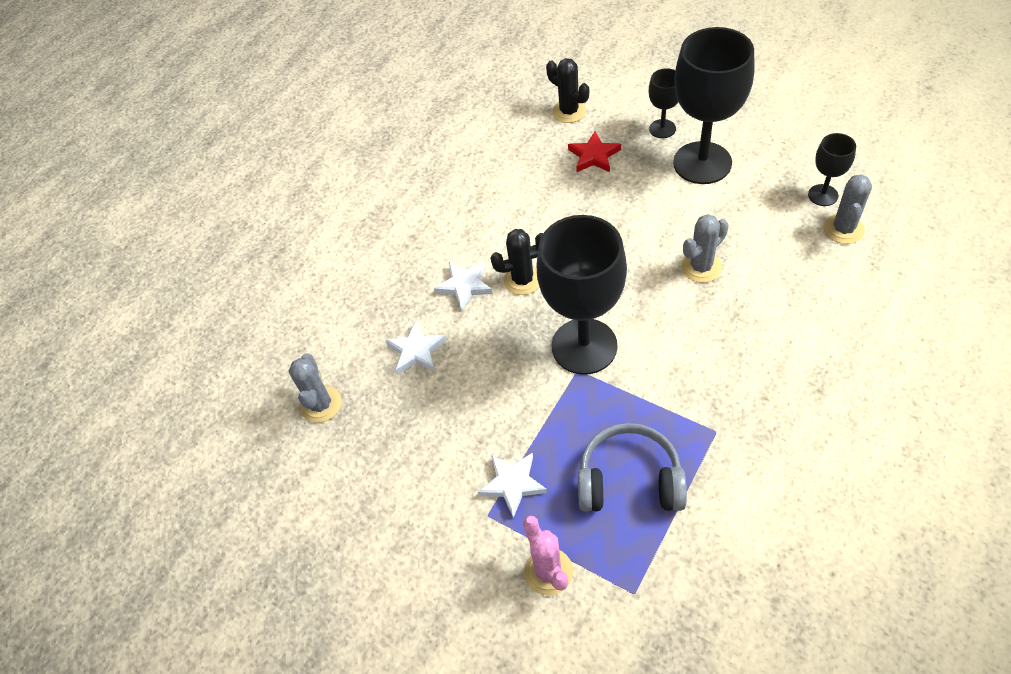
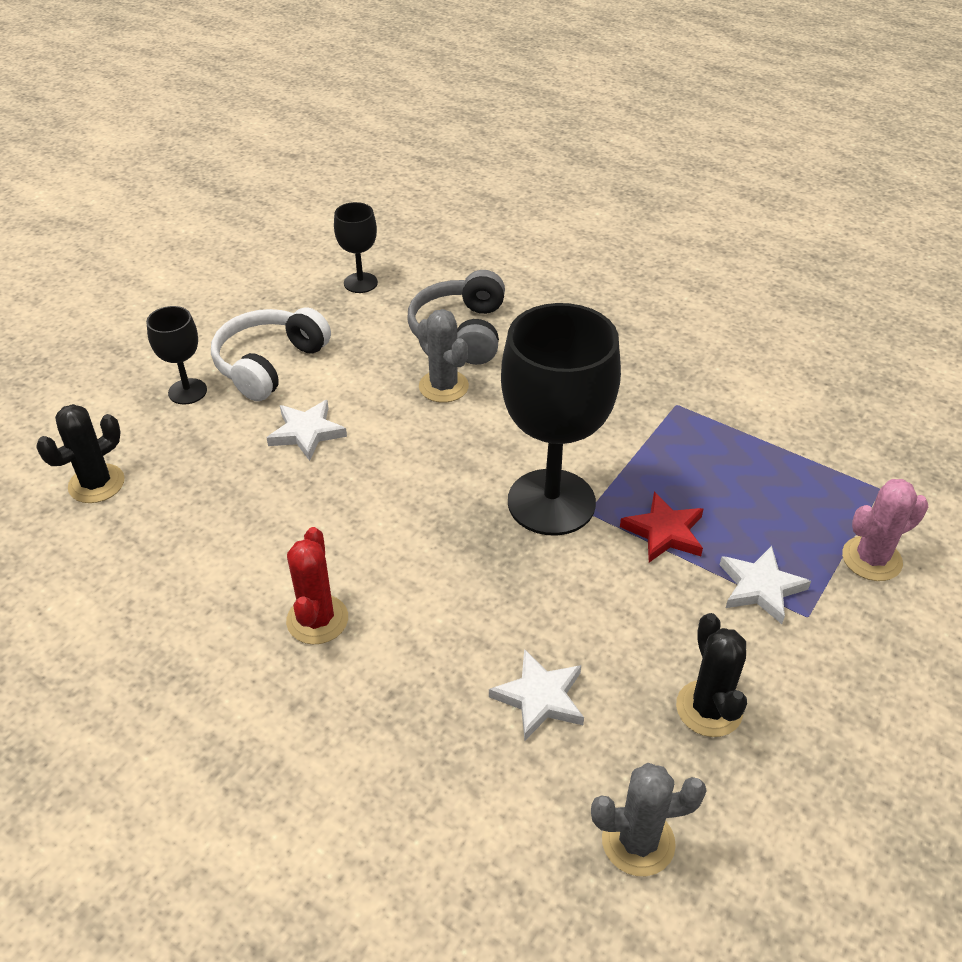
camera: 95 degrees left, 10 degrees down
(464, 286) = (422, 631): white star -> white star (307, 432)
(471, 235) = (317, 620): none -> red cactus
(523, 280) = (425, 559): black cactus -> black cactus (709, 708)
(594, 156) = (207, 464): red star -> red star (664, 532)
(629, 480) = (744, 478): grey headphones -> grey headphones (461, 332)
(702, 163) = (269, 364): black goblet -> white headphones
(843, 229) = (415, 278): grey cactus -> none

